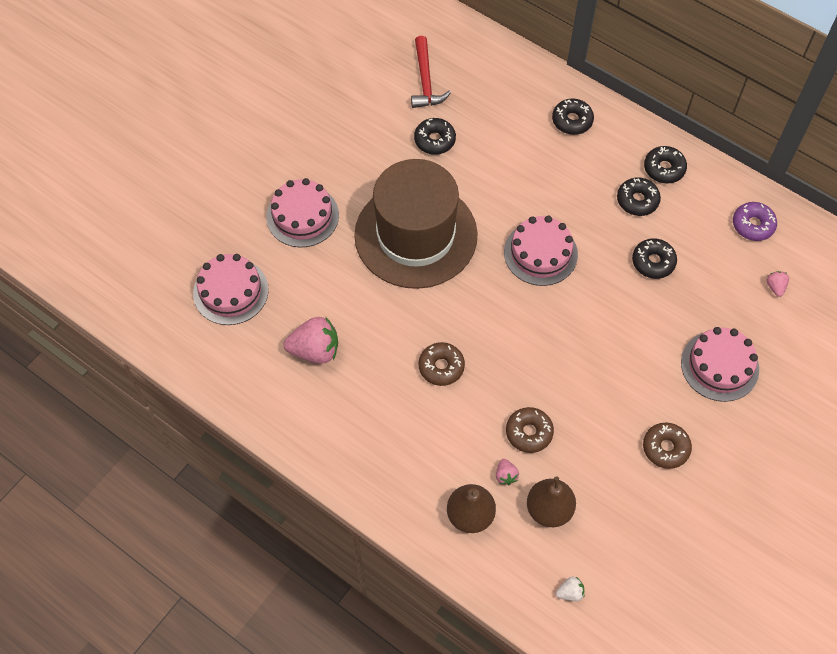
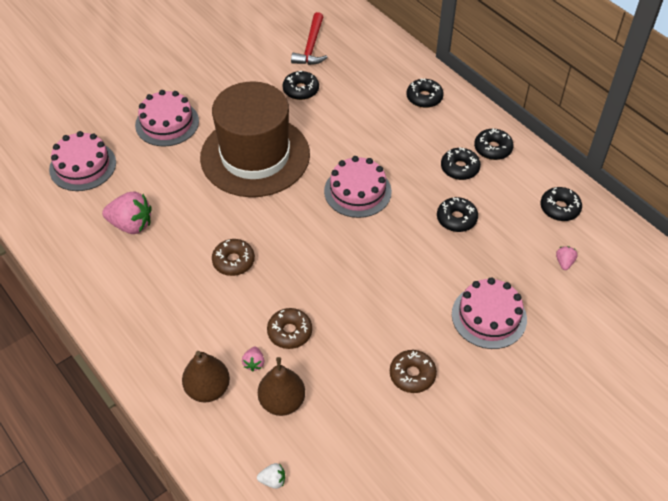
camera: 15 degrees right, 10 degrees down
(753, 225) = (559, 208): purple donut -> black donut

